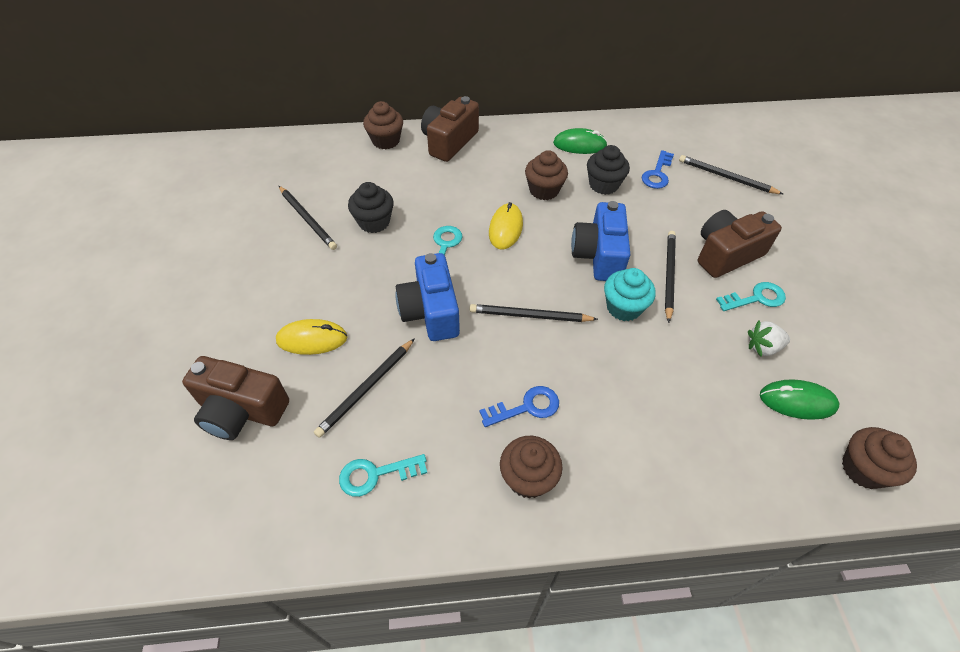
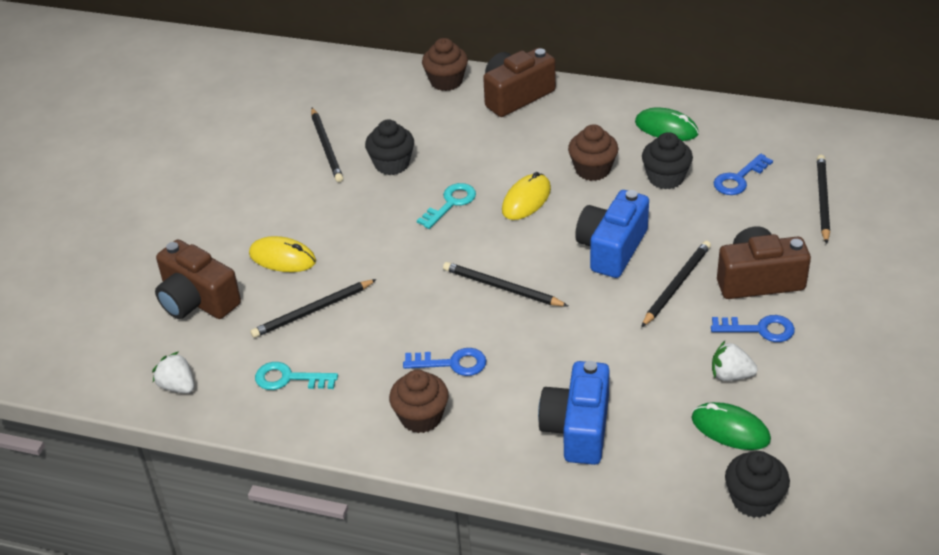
camera: 25 degrees right, 10 degrees down
(257, 523) = (177, 386): none -> white strawberry
(431, 311) = (405, 260): blue camera -> blue camera (577, 428)
(623, 307) = (605, 303): turquoise cupcake -> none
(726, 177) = (822, 200): black pencil -> black pencil turned 45 degrees clockwise
(756, 298) = (759, 329): turquoise key -> blue key
(863, 469) = (754, 500): brown cupcake -> black cupcake

